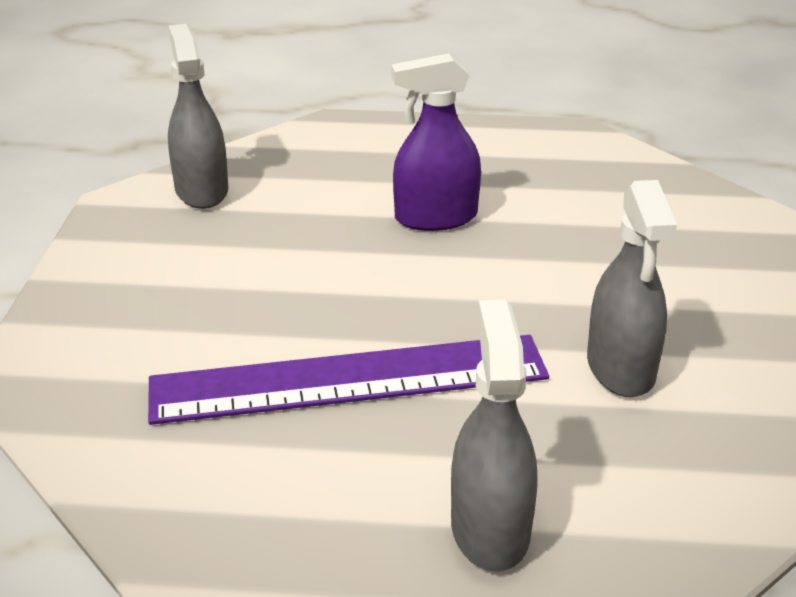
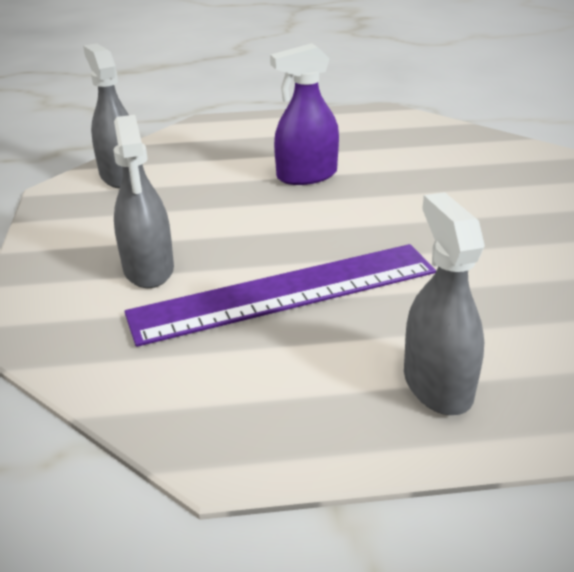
camera: 10 degrees left, 0 degrees up
(621, 368) = (484, 259): grey spray bottle -> grey spray bottle (148, 269)

